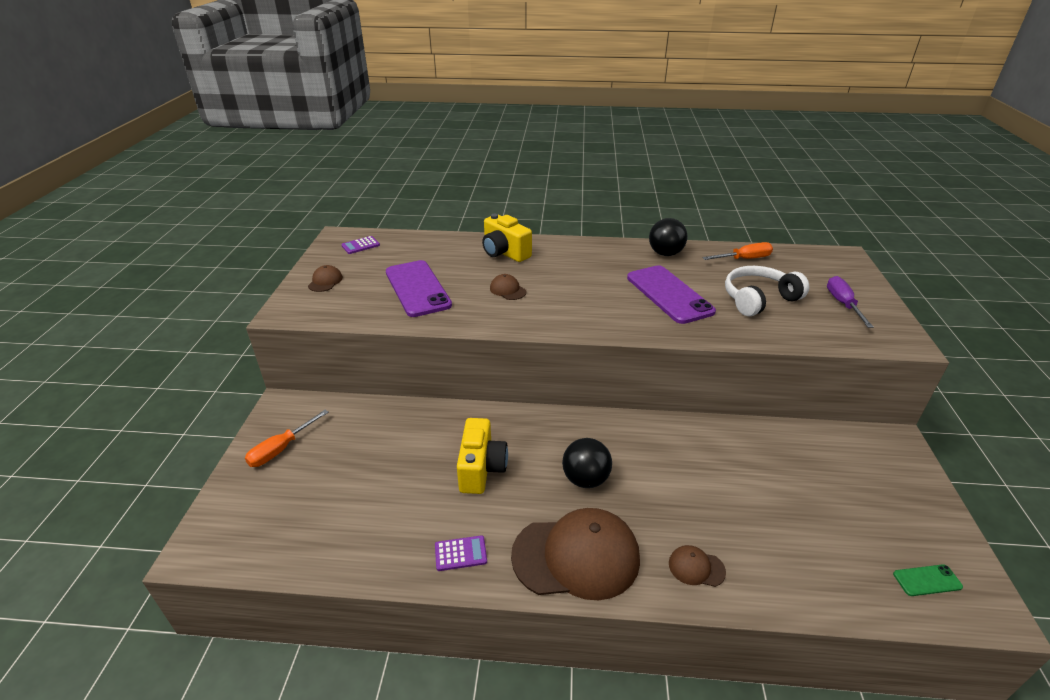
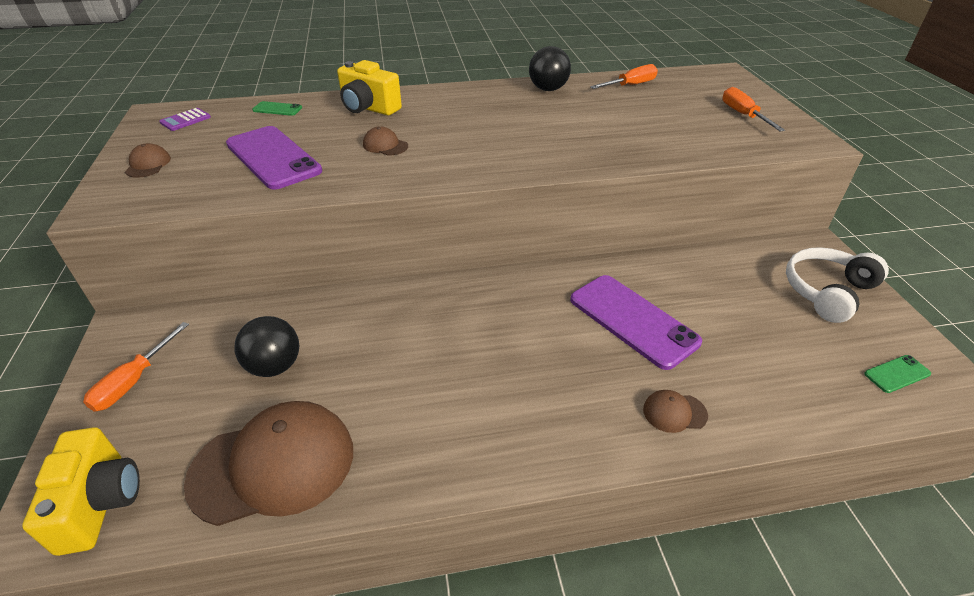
camera: 15 degrees left, 5 degrees up
(432, 244) = (277, 109): none -> green phone
(460, 553) = (404, 458): purple calculator -> none
(481, 469) = (401, 355): yellow camera -> yellow camera (100, 503)
(576, 556) = (541, 430): brown cap -> brown cap (273, 465)
(585, 479) = (524, 343): black ball -> black ball (275, 366)
(669, 294) = (567, 128): purple phone -> purple phone (632, 320)
(758, 299) = (660, 120): white headphones -> white headphones (827, 291)
(842, 304) = (743, 115): purple screwdriver -> orange screwdriver

